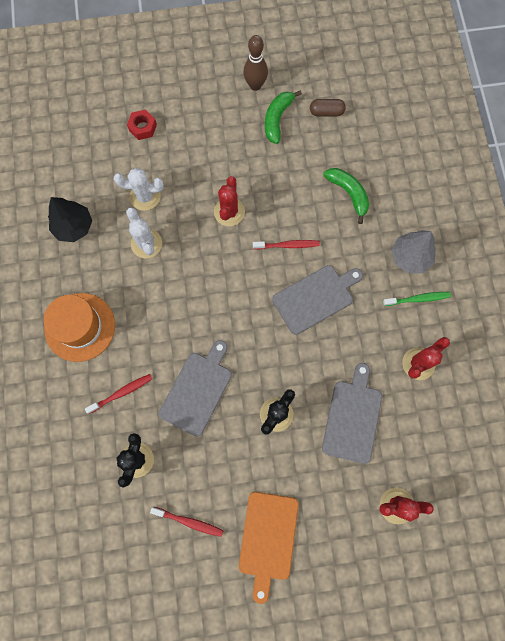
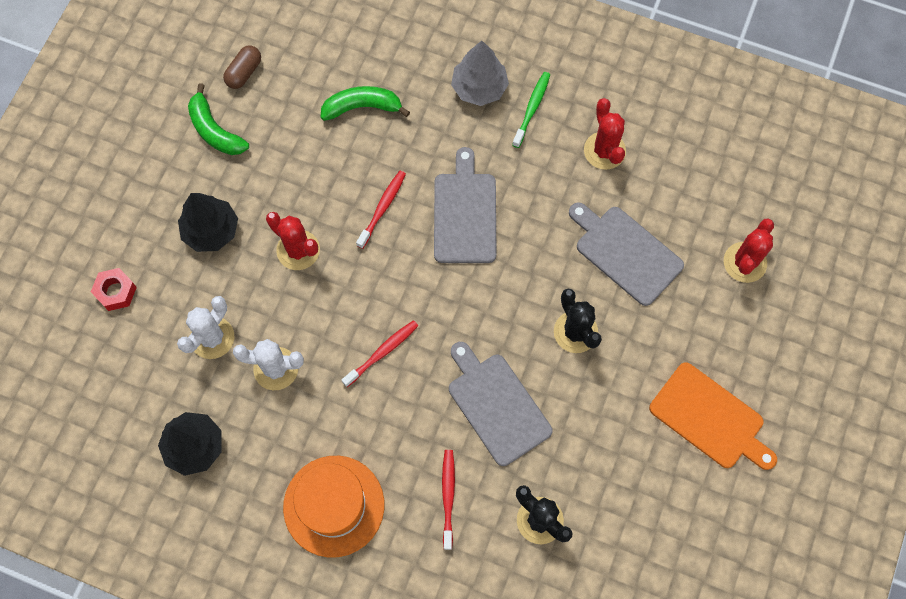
camera: 60 degrees left, 5 degrees down
(189, 522) = (645, 496): red toothbrush -> red toothbrush (382, 352)
(211, 156) = (211, 231): none -> black tree
(255, 85) = (152, 130): brown bowling pin -> none

